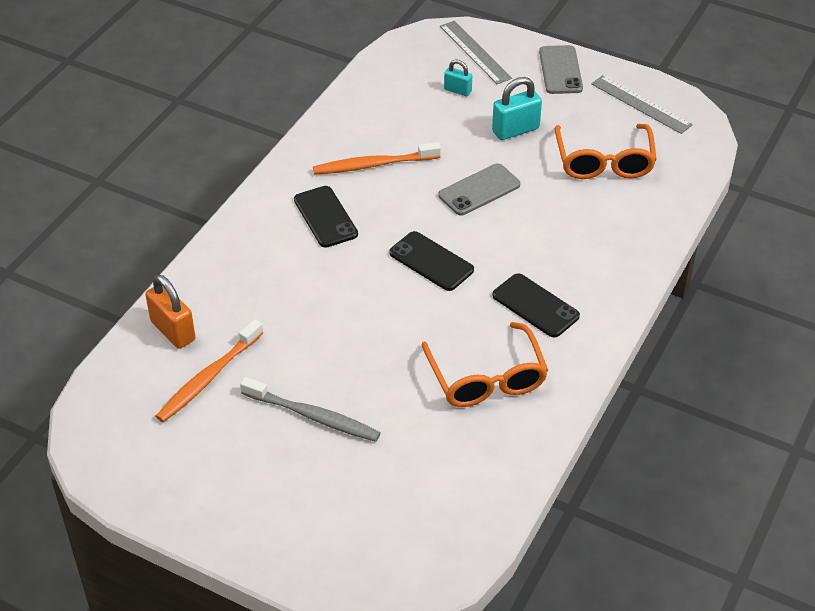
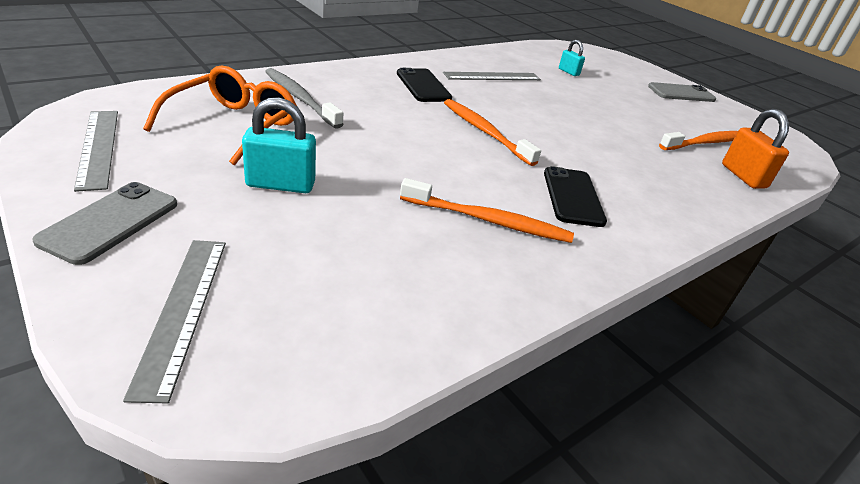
camera: 160 degrees left, 10 degrees down
(313, 416) = (625, 103): grey toothbrush -> grey toothbrush (300, 98)
(431, 261) = (485, 132): black phone -> orange toothbrush
(457, 90) = (291, 260): turquoise padlock -> turquoise padlock (568, 72)
(479, 190) = (389, 155): grey phone -> grey phone (681, 93)
(486, 378) = (492, 76): orange glasses -> grey ruler

